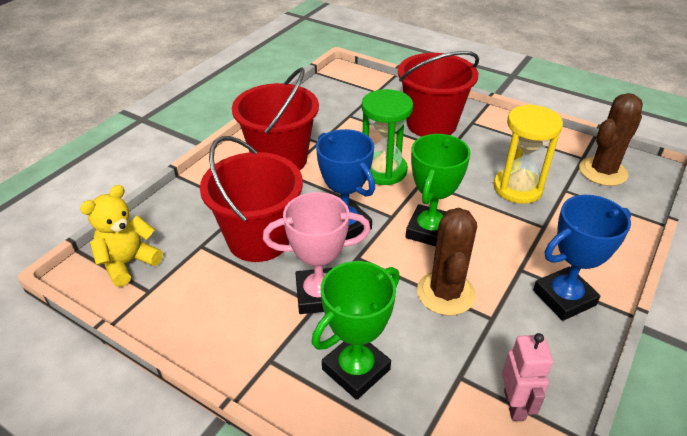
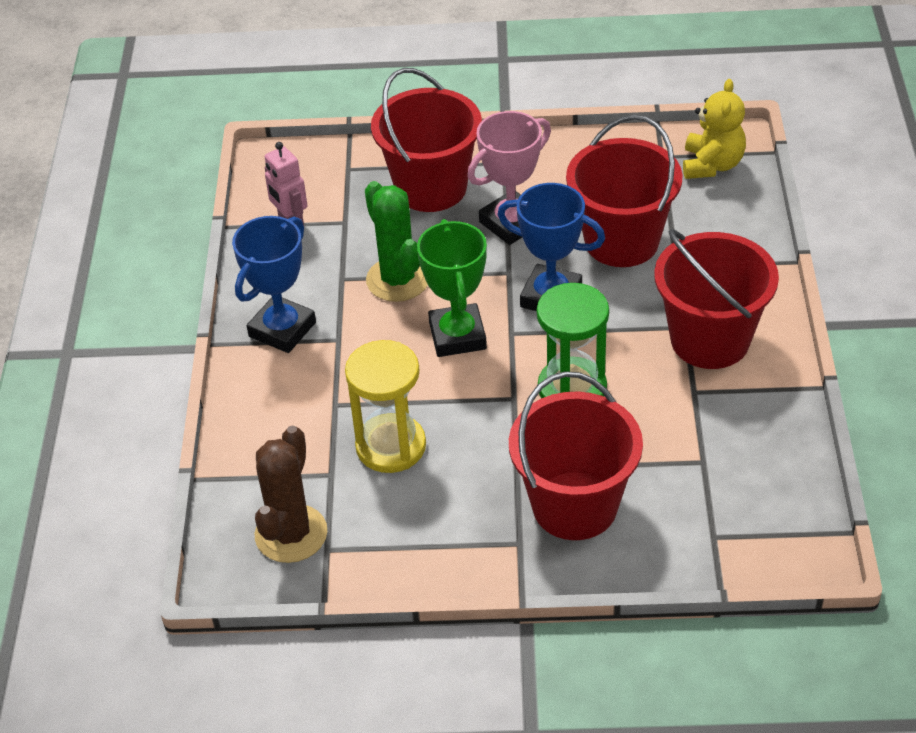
camera: 150 degrees right, 5 degrees up
(356, 369) = (431, 188): green trophy -> red bucket
(445, 293) = (398, 279): brown cactus -> green cactus

